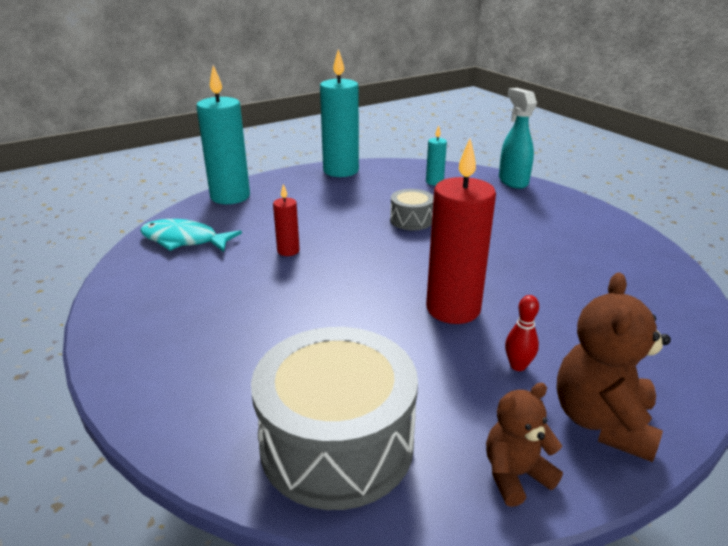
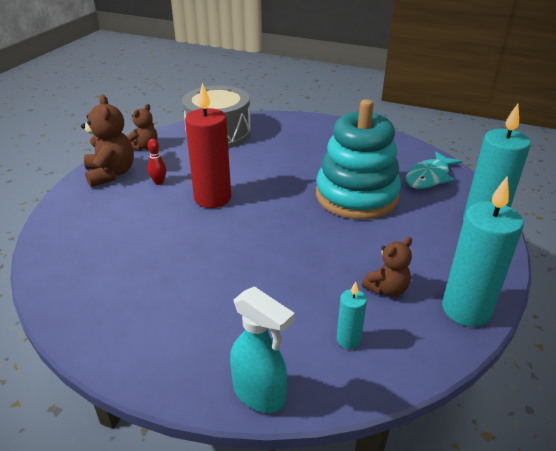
camera: 145 degrees right, 5 degrees up
(184, 240) = (429, 177): turquoise fish -> turquoise fish turned 150 degrees clockwise
(288, 251) = (356, 196): red candle -> turquoise stacking toy
(374, 191) = (387, 289): none -> brown teddy bear
(411, 220) = (309, 263): grey drum -> none

